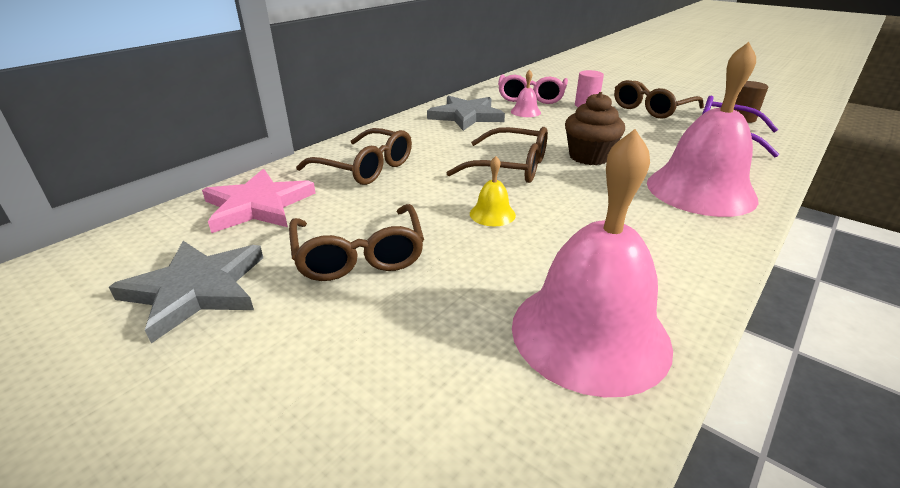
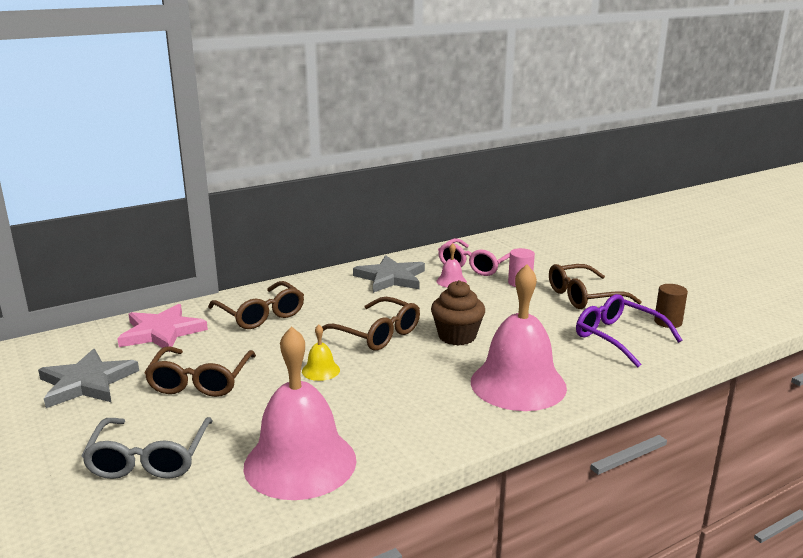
camera: 20 degrees right, 10 degrees down
(380, 384) = (149, 458): none -> grey glasses

